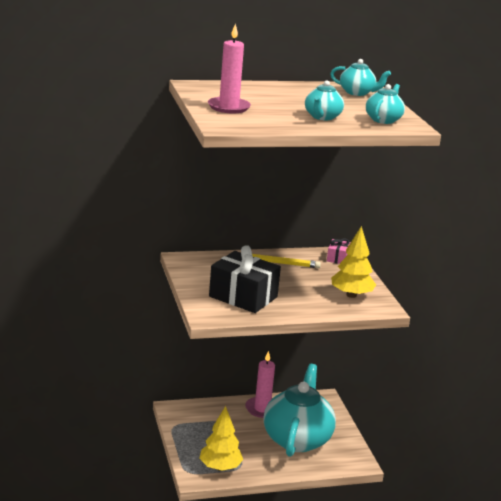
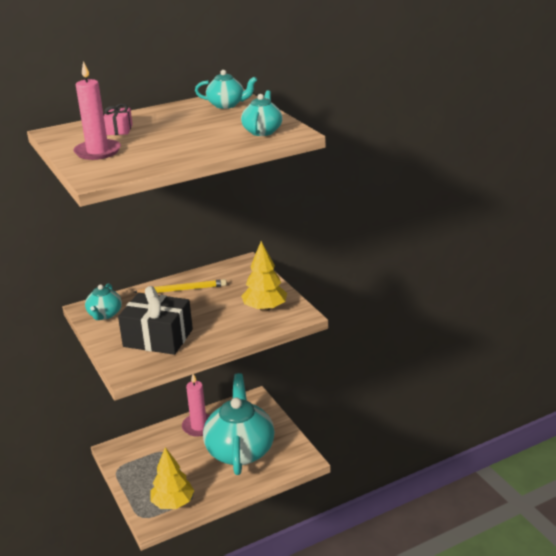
camera: 10 degrees left, 5 degrees up
(322, 117) = (199, 142): turquoise teapot -> turquoise teapot (105, 314)
(337, 258) = (241, 270): pink gift -> pink gift (119, 130)

